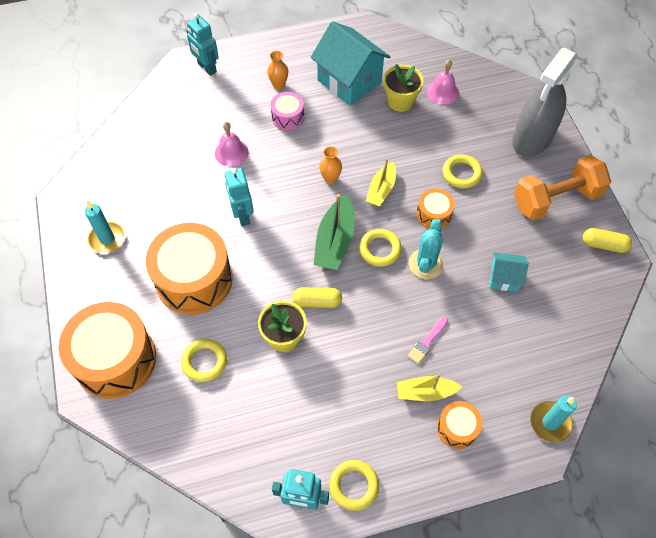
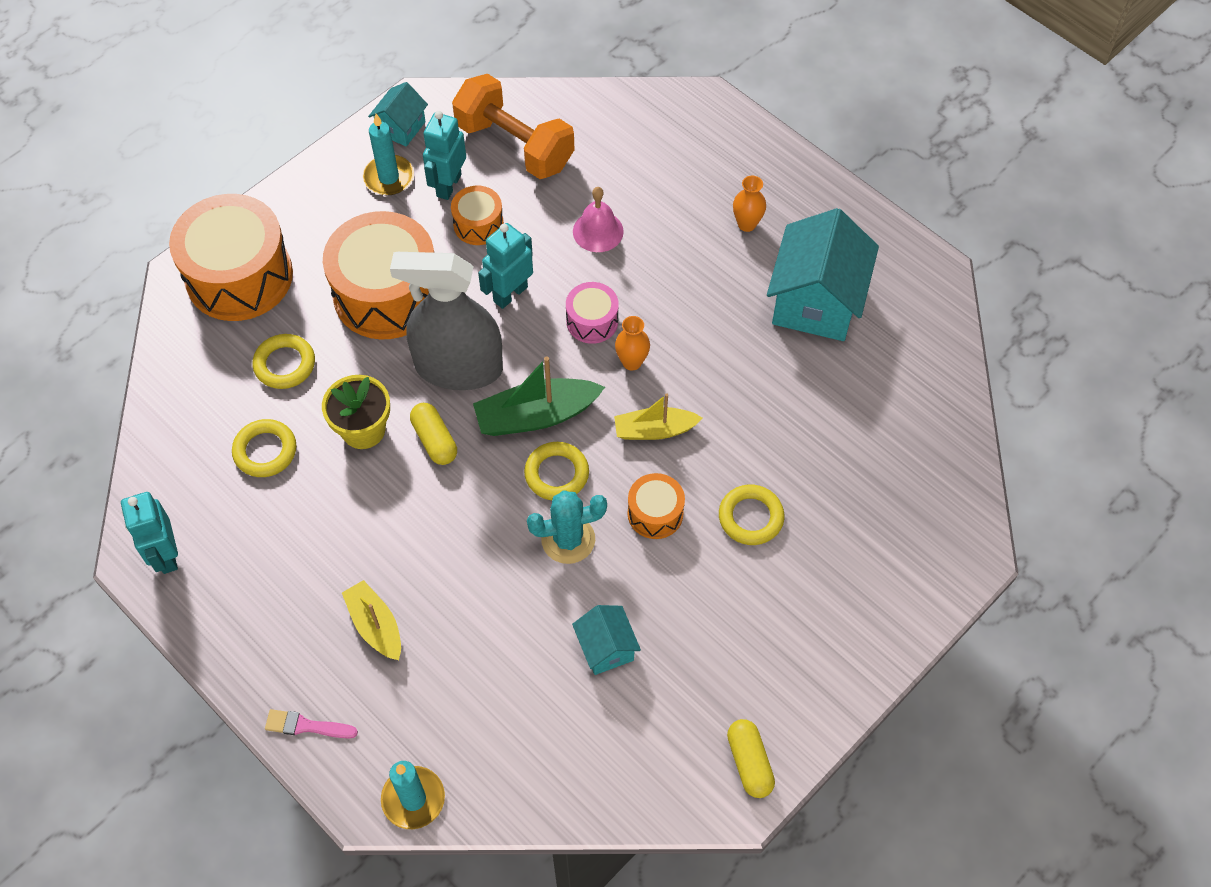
camera: 60 degrees right, 0 degrees up
(74, 215) = (401, 127): none -> turquoise house
(207, 68) = (715, 131): turquoise robot -> turquoise robot (448, 185)
(288, 117) = (699, 263): pink drum -> pink drum (592, 321)
(354, 486) = (209, 602): yellow ring -> yellow ring (265, 451)
(400, 101) = (826, 381): yellow flower pot -> none
(427, 342) = (449, 595): pink brush -> pink brush (306, 726)
(442, 92) = (884, 426): pink bell -> none
(457, 428) = (344, 686): orange drum -> orange drum (478, 224)
(532, 138) = (883, 585): grey spray bottle -> grey spray bottle (458, 367)
(556, 199) = (789, 663): orange dumbbell -> orange dumbbell (515, 145)

